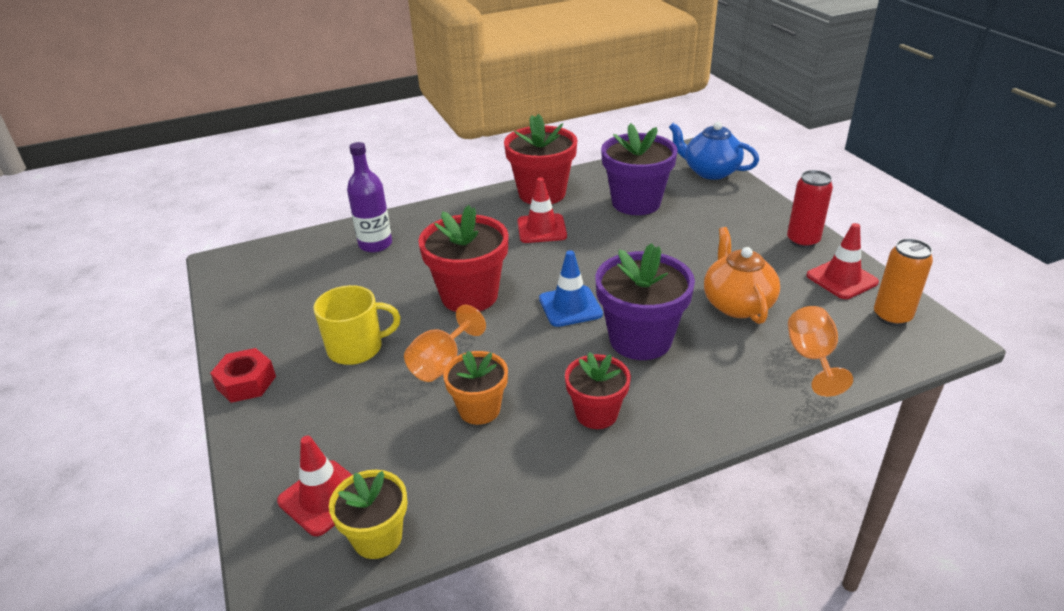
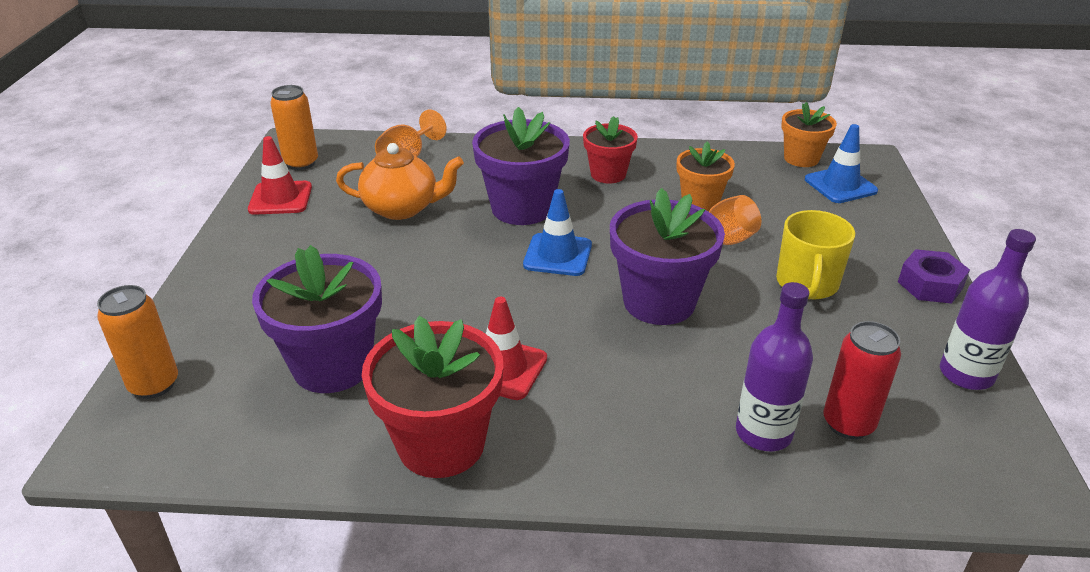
camera: 155 degrees left, 0 degrees up
(240, 314) = (966, 374): none -> purple bottle
(246, 382) = (930, 285): red nut -> purple nut
(324, 498) = (840, 185): red traffic cone -> blue traffic cone
(356, 348) = (807, 284): yellow mug -> yellow mug turned 90 degrees counterclockwise
(377, 538) = (801, 158): yellow flower pot -> orange flower pot
(469, 296) = (659, 302): red flower pot -> purple flower pot
(710, 171) = (154, 384): blue teapot -> orange can
(737, 304) = (402, 208): orange teapot -> orange teapot turned 105 degrees counterclockwise
(803, 241) = (242, 242): red can -> red can (848, 424)

